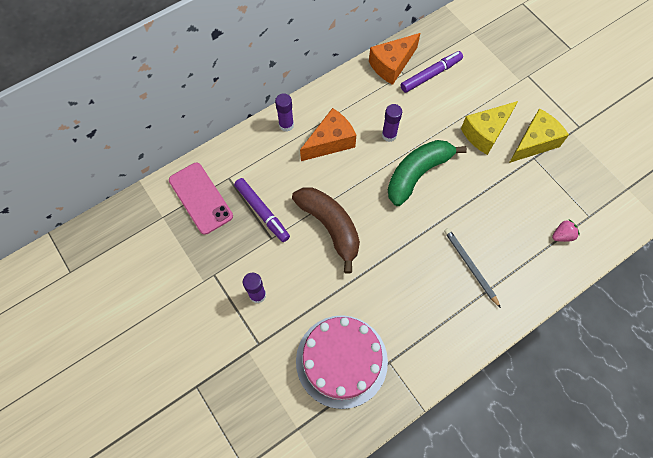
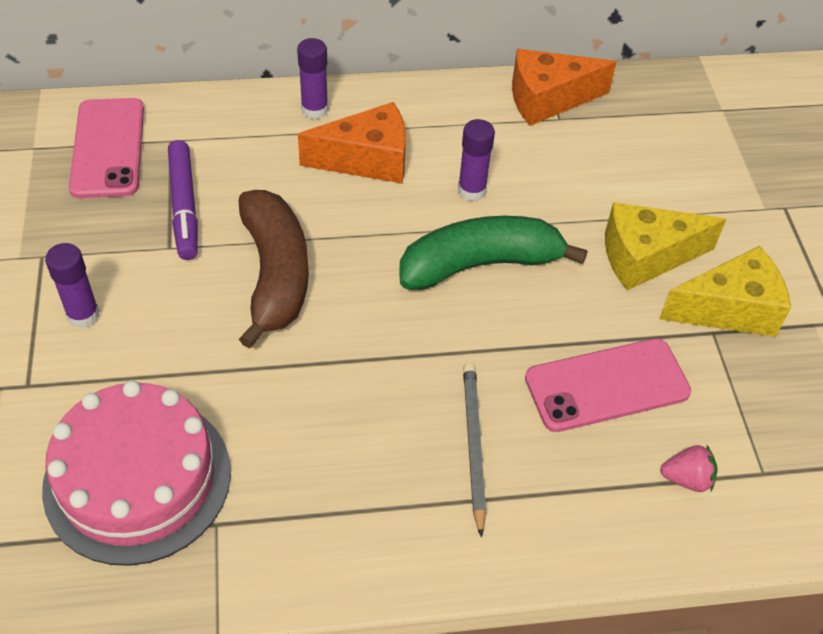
camera: 25 degrees right, 15 degrees down
(431, 75) = (605, 138): purple marker -> none
(506, 208) = (607, 385): none -> pink phone

